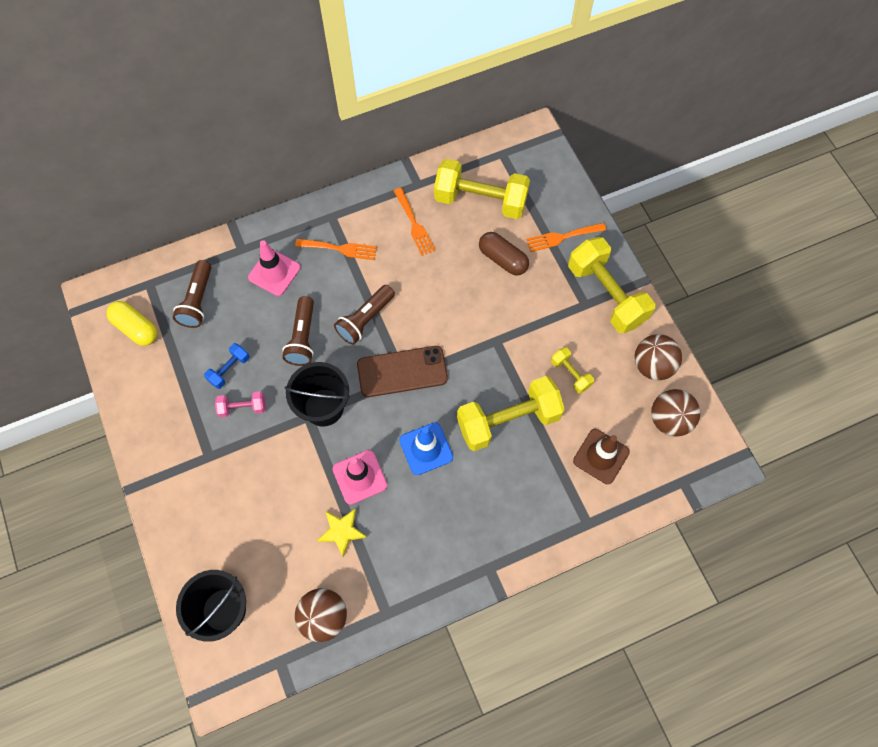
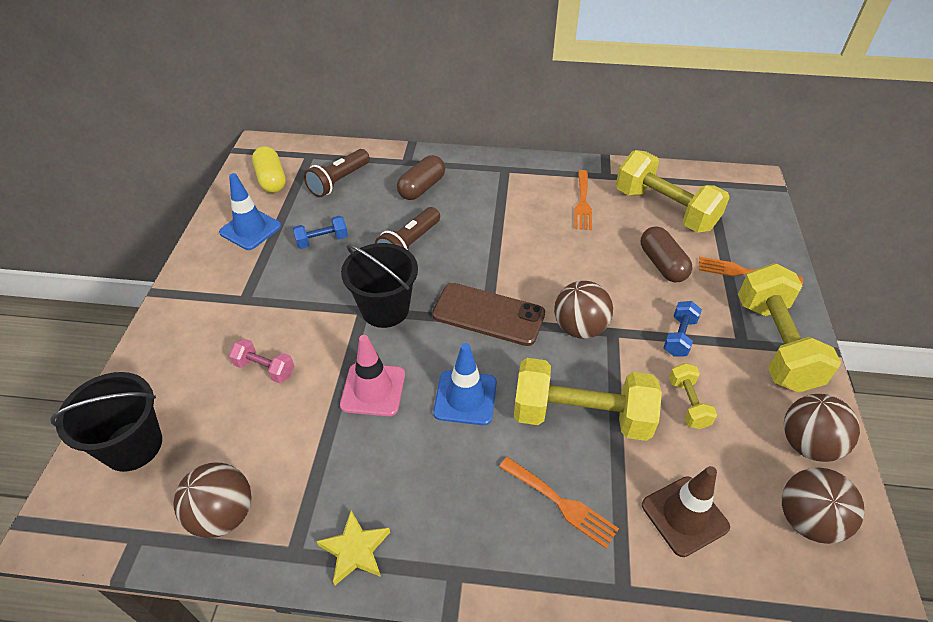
camera: 30 degrees right, 20 degrees down
(160, 389) = (250, 229): none -> blue traffic cone
(243, 408) = (308, 275): pink dumbbell -> pink dumbbell (265, 369)
(274, 272) = (422, 188): pink traffic cone -> brown capsule
(340, 249) = (496, 194): orange fork -> orange fork (561, 503)
(342, 531) = (313, 434): yellow star -> yellow star (355, 550)
(365, 320) = (481, 256): brown flashlight -> none
(472, 349) = (579, 328): none -> brown ball
(542, 321) = (679, 337): none -> blue dumbbell

